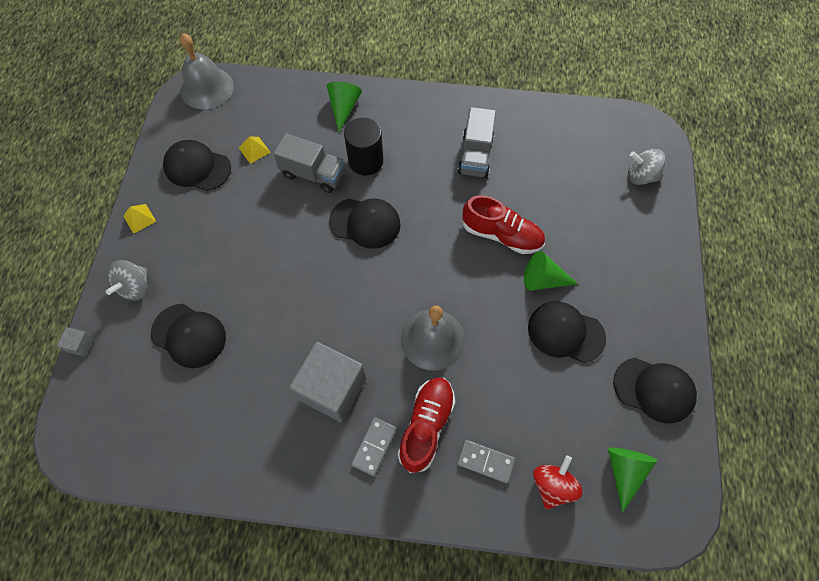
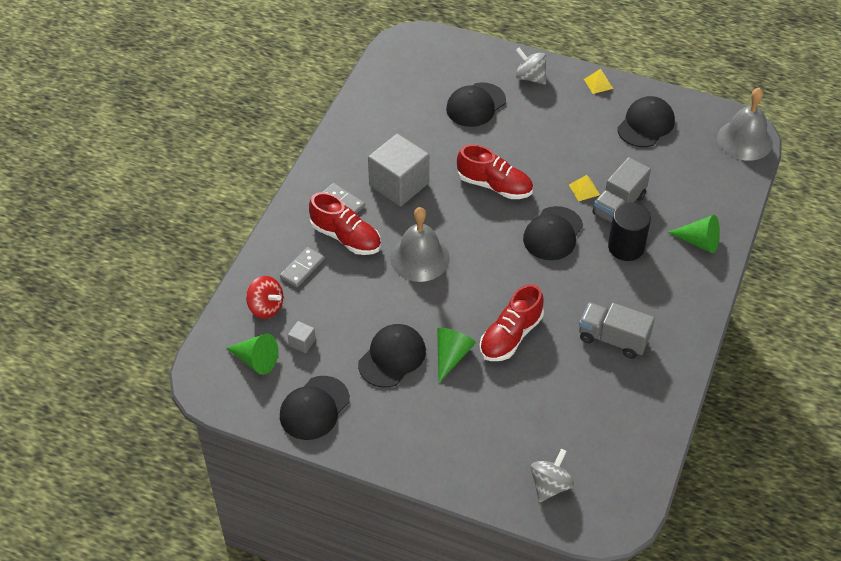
camera: 105 degrees right, 15 degrees down
(81, 345) = (488, 45): grey cube -> grey cube (302, 342)
(254, 150) = (658, 166): yellow pyramid -> yellow pyramid (584, 189)
(312, 289) = (494, 186): none -> red shoe

